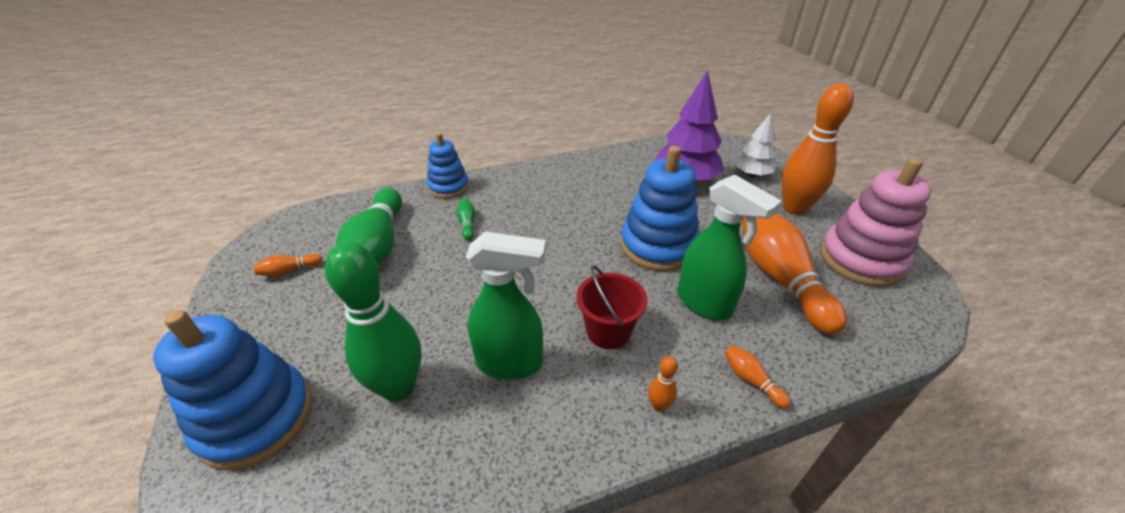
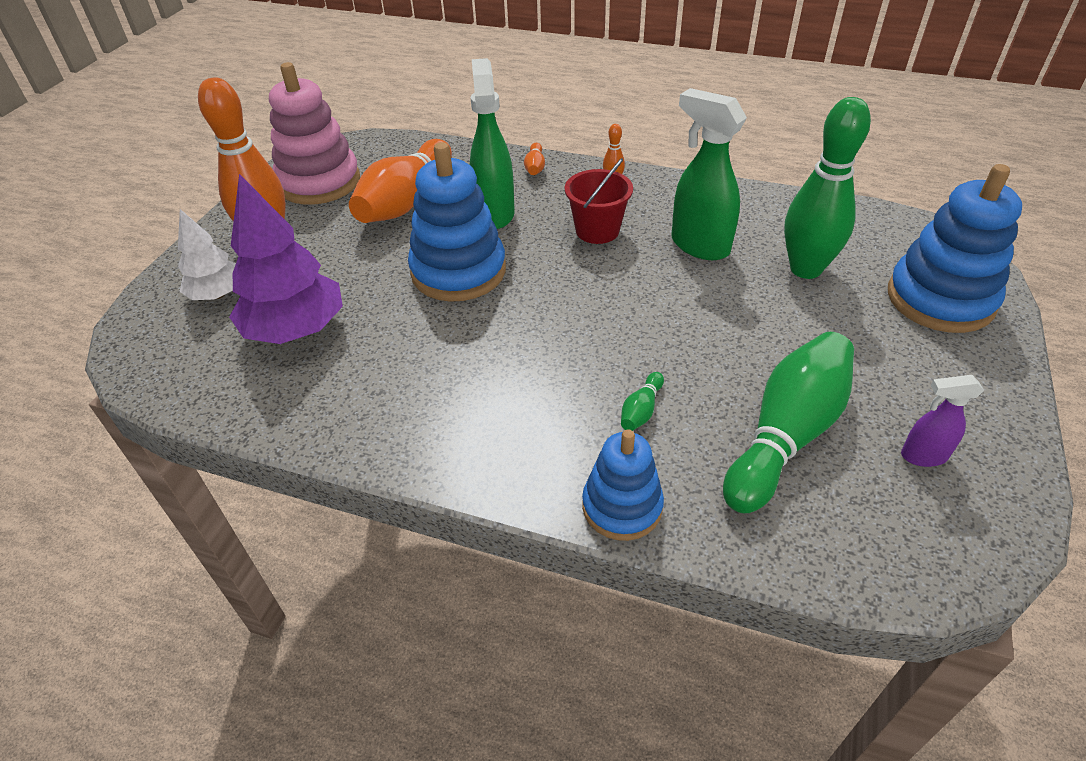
camera: 140 degrees left, 5 degrees up
(289, 271) = (923, 456): orange bowling pin -> purple spray bottle

